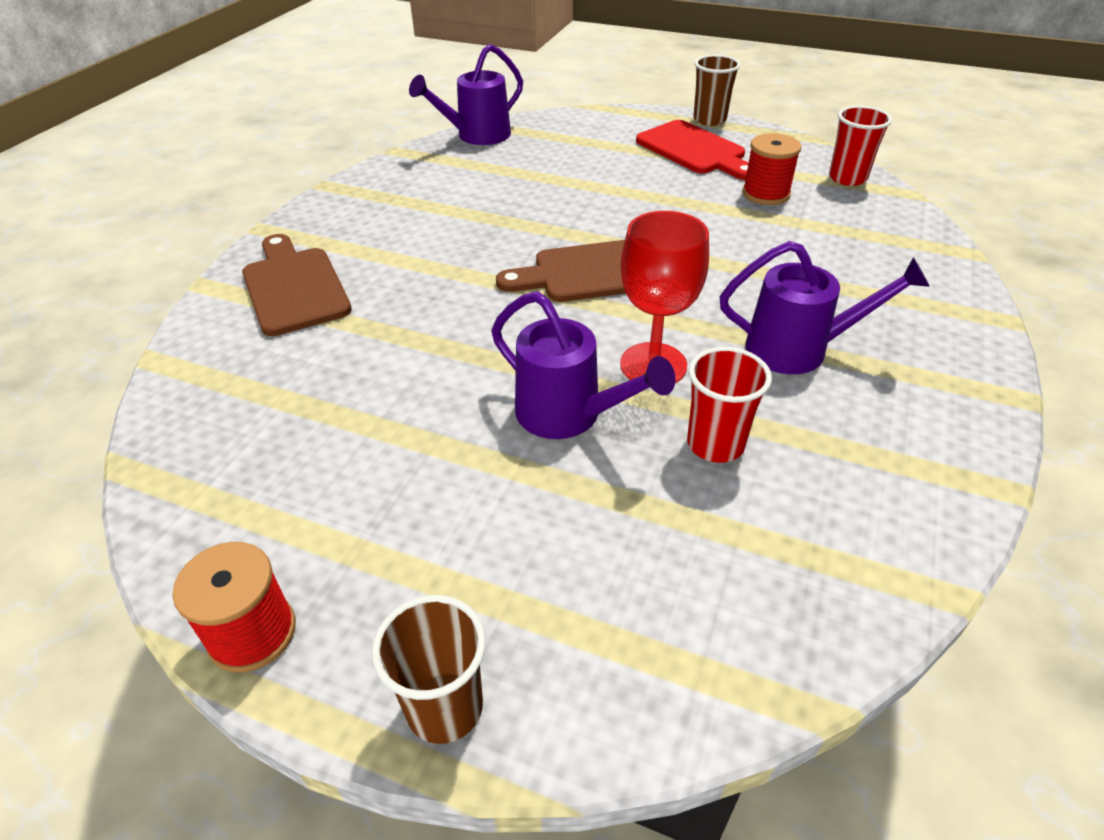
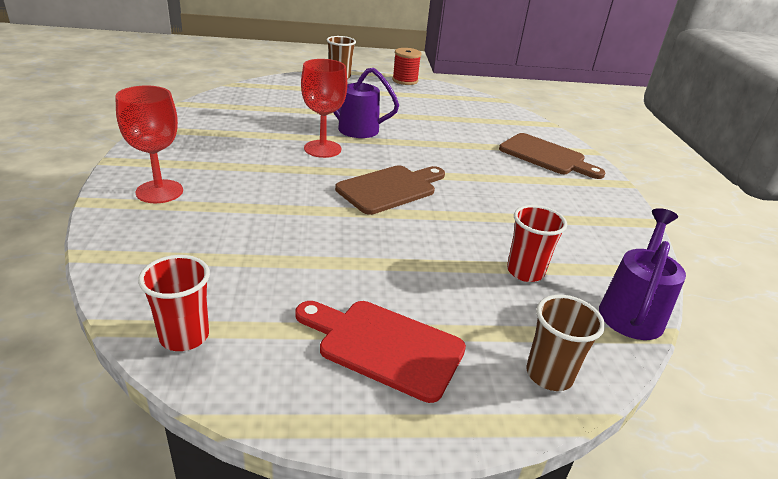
camera: 150 degrees right, 10 degrees down
(709, 120) = (396, 432): brown cup -> brown cup (549, 375)
(715, 444) = (280, 127): red cup -> red cup (525, 272)
(766, 194) = (281, 289): red spool -> none
(799, 349) = (241, 165): purple watering can -> none
(915, 319) = (159, 191): none -> red goblet

